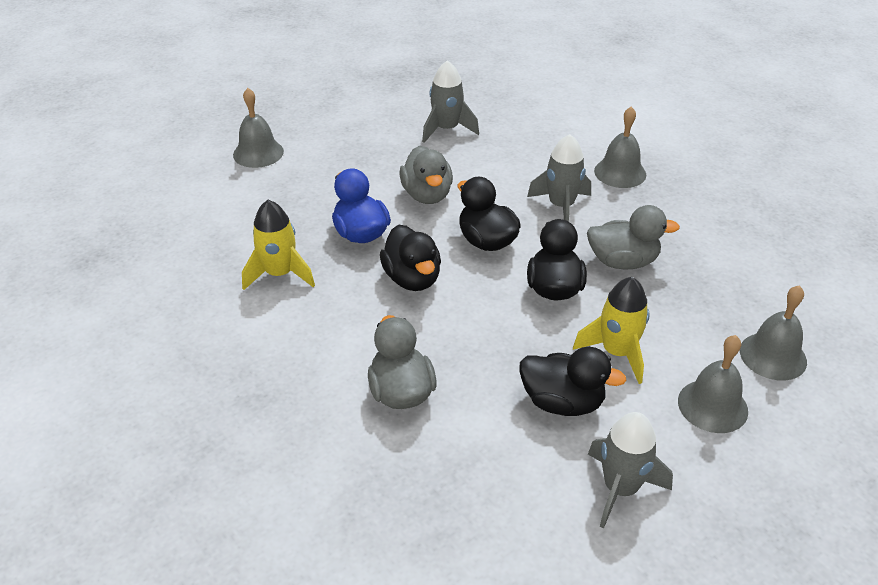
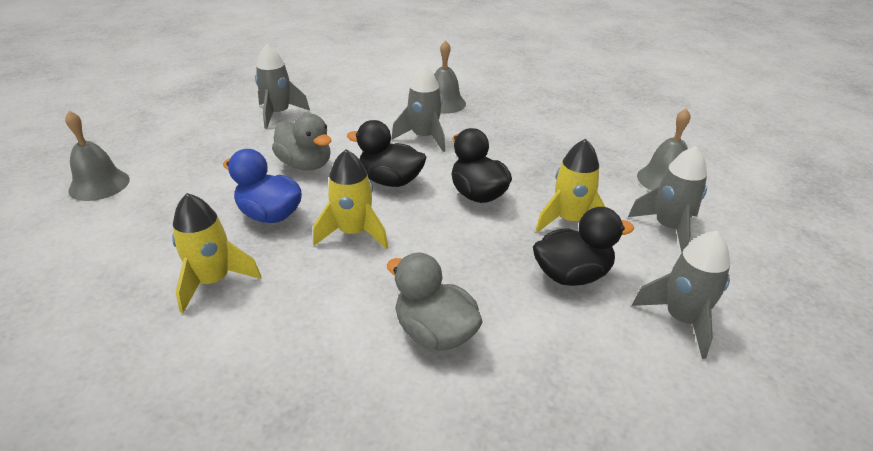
camera: 35 degrees left, 5 degrees down
(412, 279) = (353, 233): black duck -> yellow rocket
(623, 261) = (506, 158): grey duck -> none
(712, 406) = (668, 228): grey bell -> grey rocket

